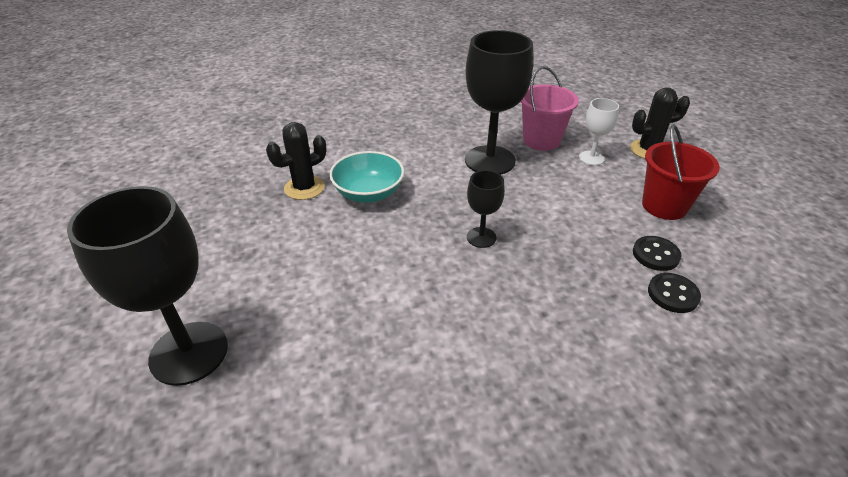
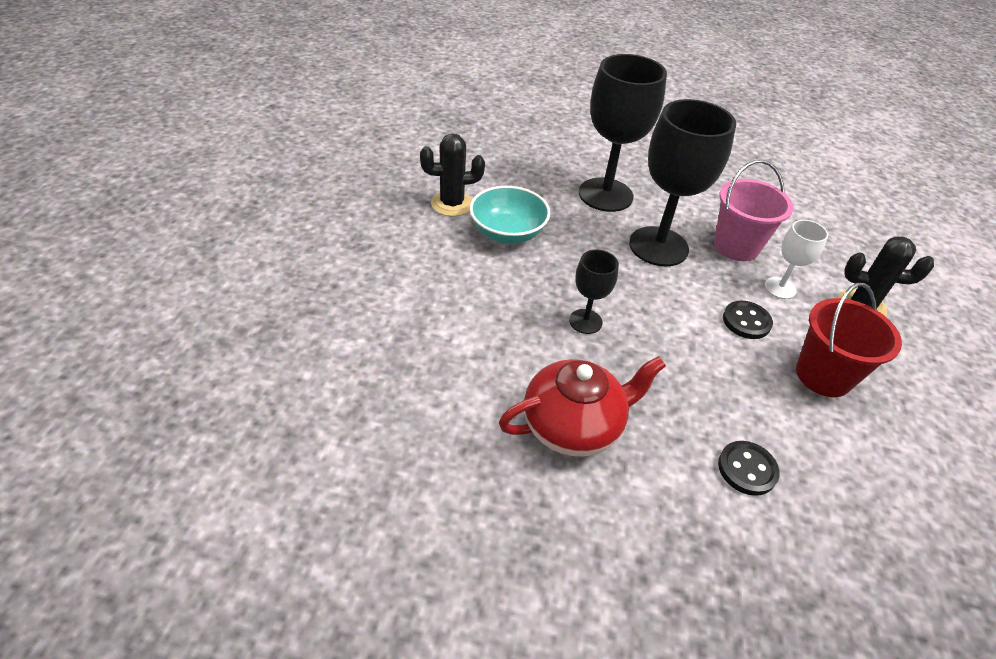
camera: 25 degrees right, 5 degrees up
(189, 353) = (263, 310): black goblet -> black goblet (605, 195)
(535, 322) = (573, 426): none -> red teapot
(655, 255) = (764, 421): black button -> black button (746, 321)

